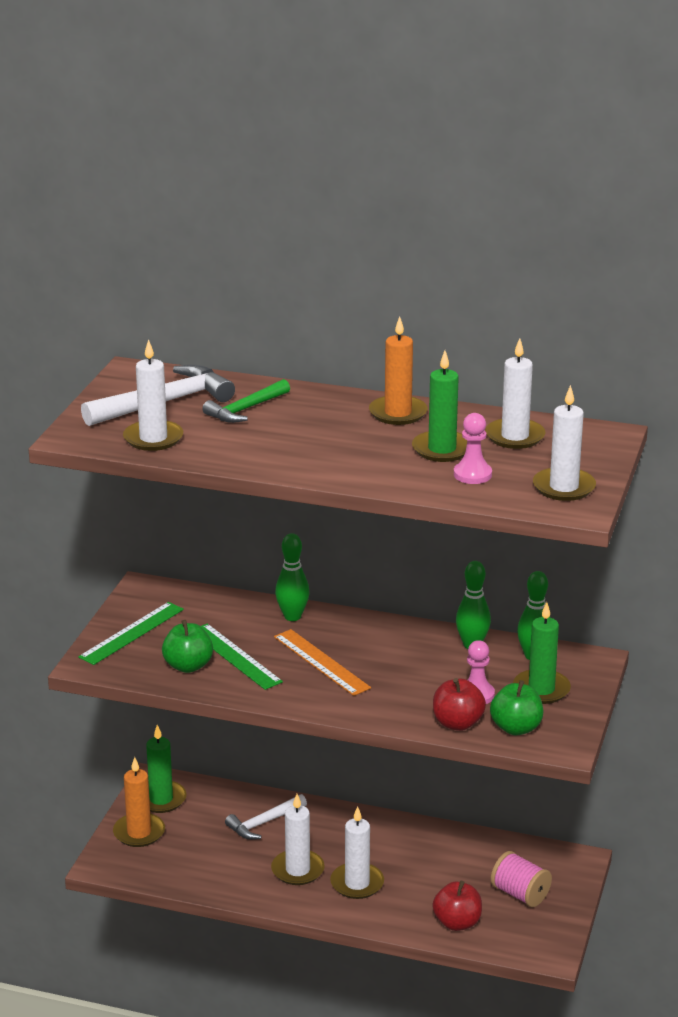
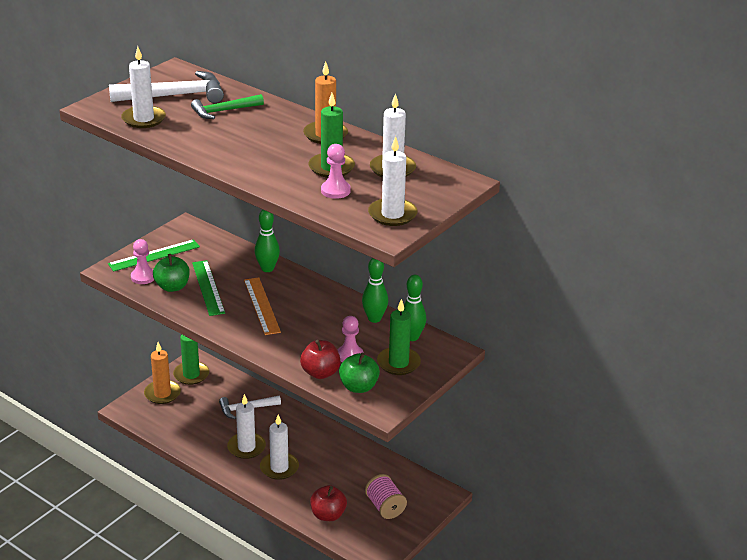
camera: 20 degrees right, 5 degrees up
(139, 663) = (143, 277): none -> pink pawn

